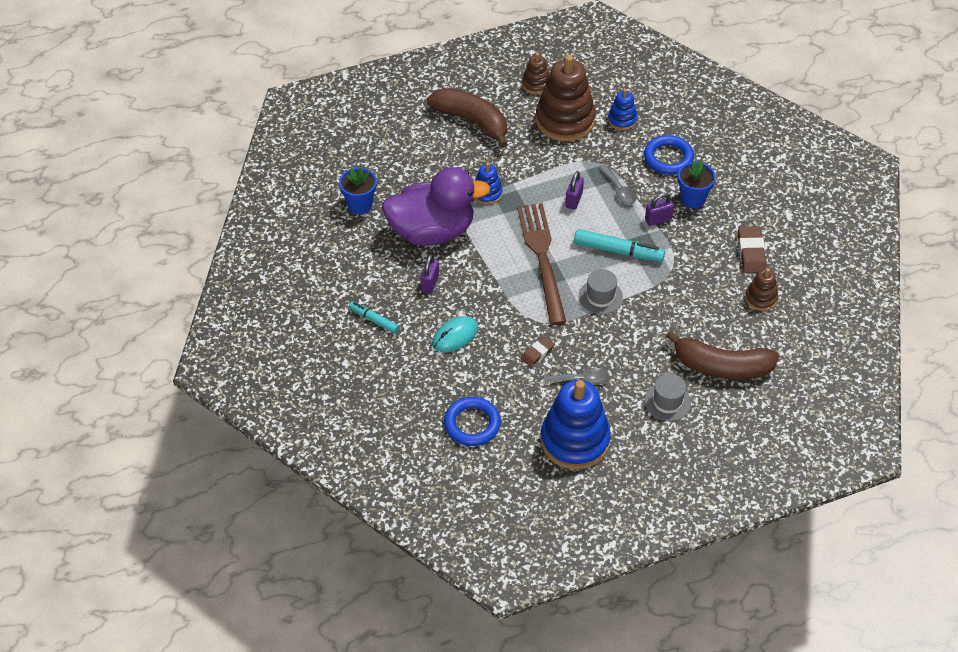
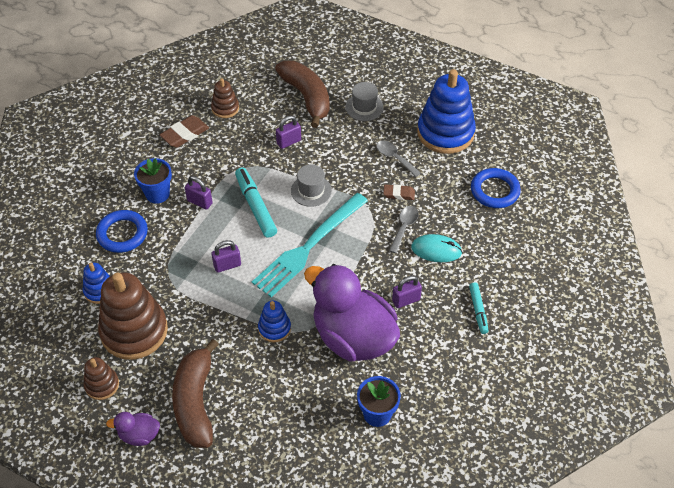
camera: 130 degrees left, 0 degrees up
(477, 83) = (139, 435): none -> purple duck
(542, 258) = (308, 247): brown fork -> turquoise fork
(619, 190) = (189, 243): grey spoon -> grey spoon (404, 227)
(674, 317) = (289, 142): none -> purple padlock

